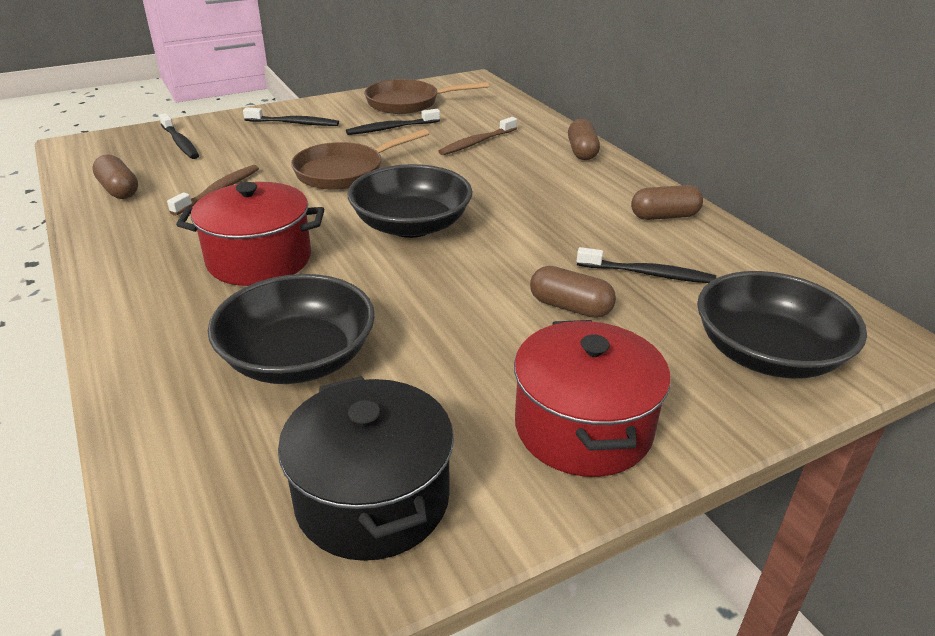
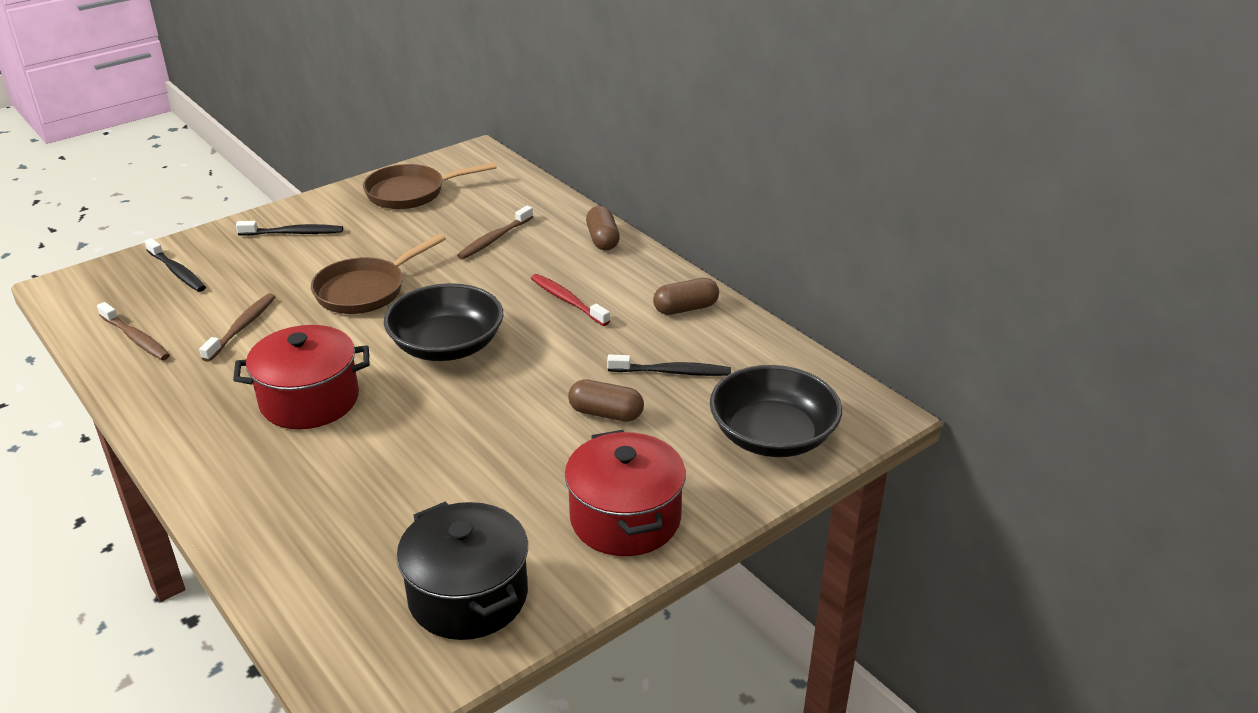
camera: 10 degrees left, 0 degrees up
(119, 190) = (136, 338): brown capsule -> brown toothbrush
(298, 358) = (376, 491): black bowl -> none
(391, 128) = (401, 229): black toothbrush -> none
(541, 198) = (567, 300): none -> red toothbrush

